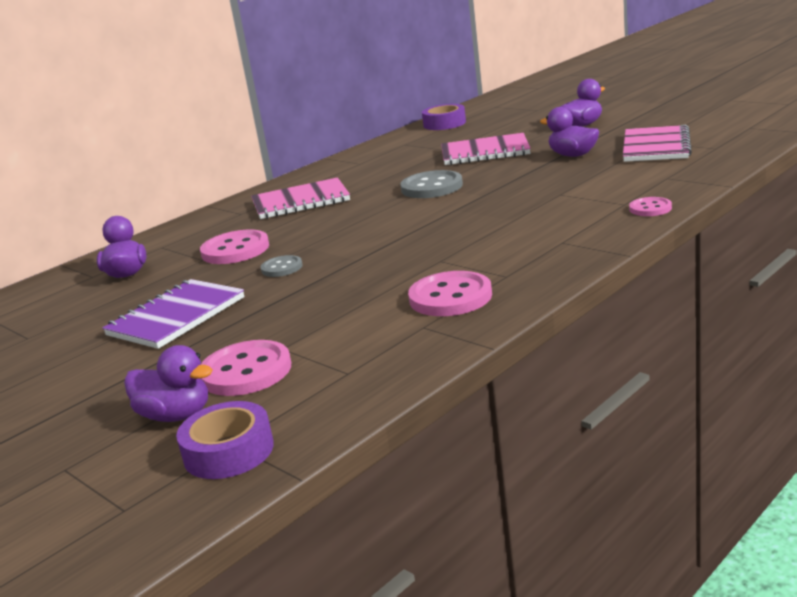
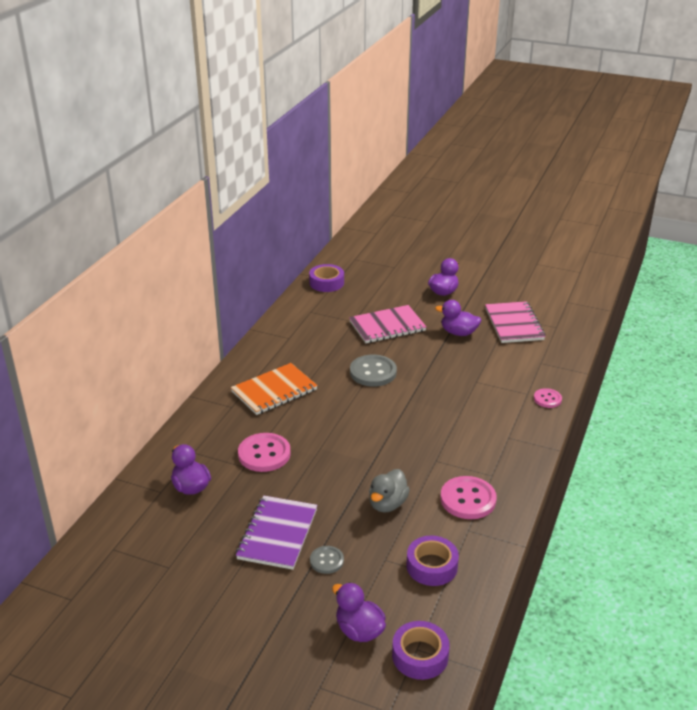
camera: 25 degrees left, 10 degrees up
(176, 415) = (359, 630): purple duck -> purple duck turned 135 degrees counterclockwise
(246, 371) = (376, 584): pink button -> none
(282, 268) = (320, 474): grey button -> grey button (326, 561)
(300, 202) = (274, 391): pink notebook -> orange notebook
(337, 297) = (387, 504): none -> grey duck
(337, 359) = (432, 566): none -> purple tape

